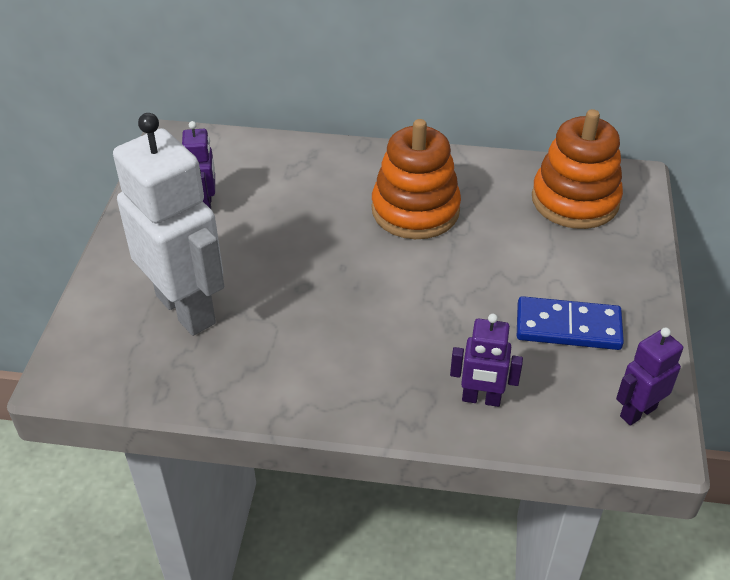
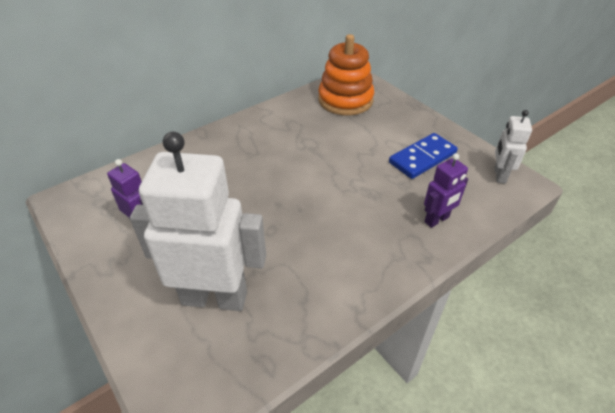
camera: 45 degrees left, 0 degrees up
(415, 210) = (277, 149): orange stacking toy -> none
(637, 412) = (499, 175): purple robot -> white robot

